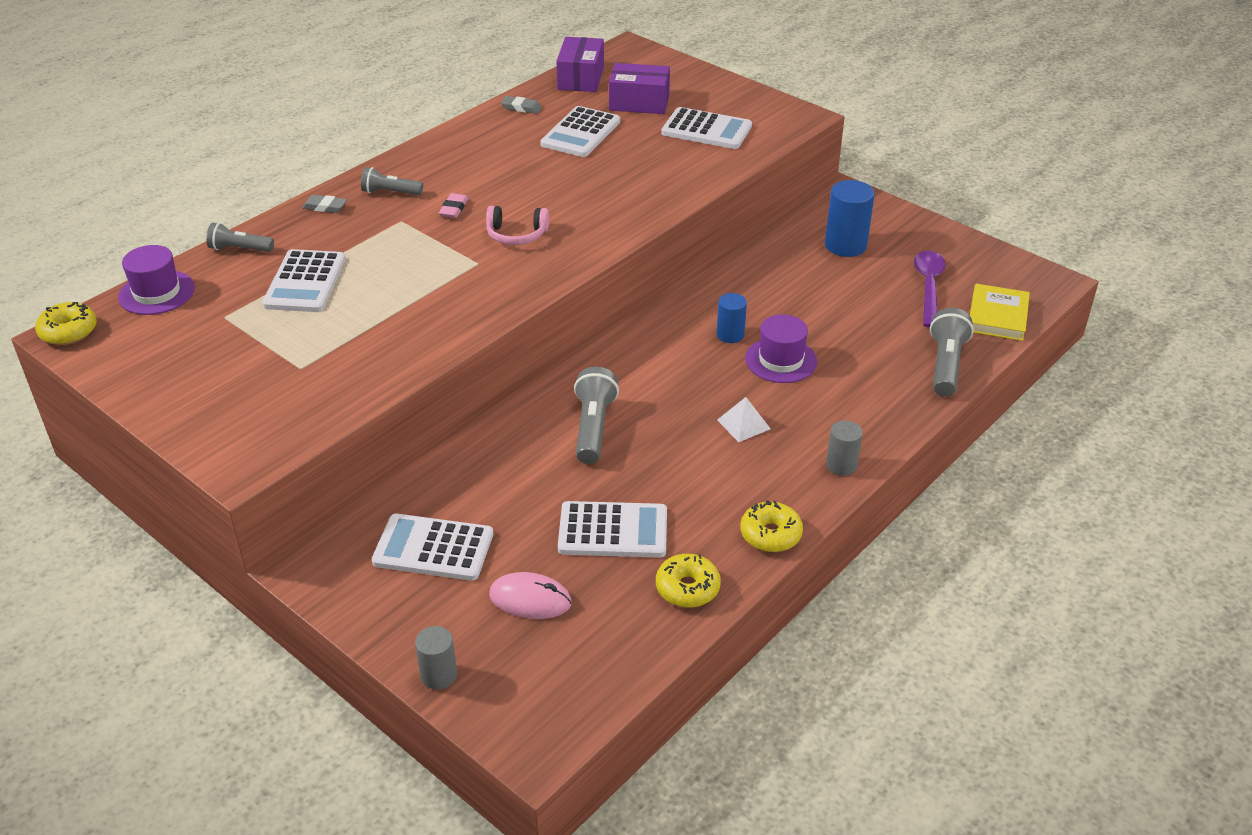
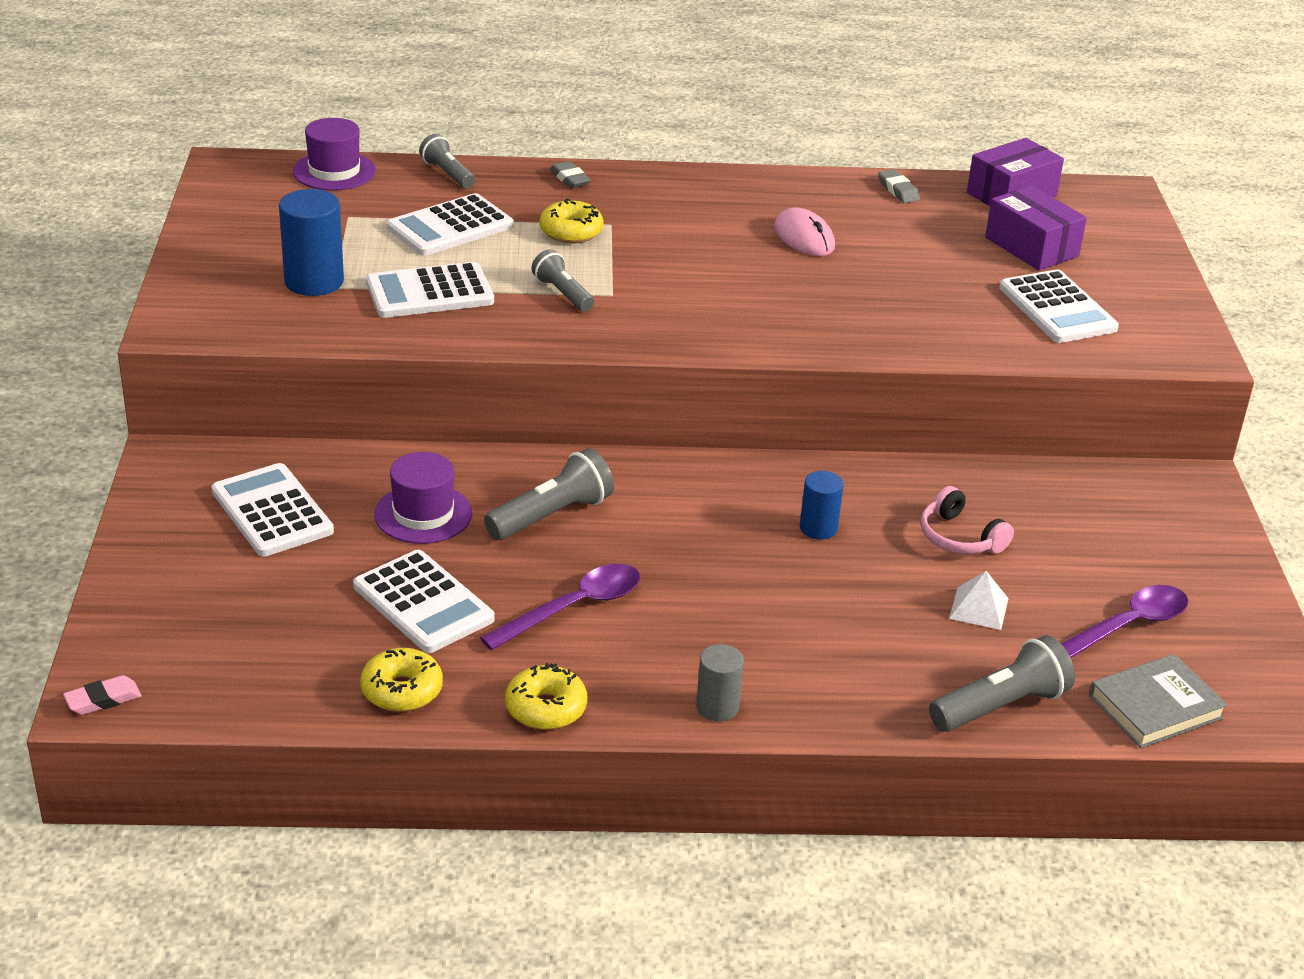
camera: 45 degrees right, 5 degrees down
(68, 331) = (232, 163): yellow donut -> yellow donut (571, 232)
(390, 192) = (644, 197): grey flashlight -> grey flashlight (562, 293)
(439, 675) = (123, 599): grey cylinder -> none
(454, 209) = (673, 240): pink eraser -> pink eraser (103, 700)
(516, 235) = (688, 292): pink headphones -> pink headphones (959, 537)
(530, 599) = (273, 601): pink mouse -> pink mouse (804, 237)
(581, 133) = (915, 242): white calculator -> white calculator (430, 292)
(691, 470) = (573, 608): none -> purple spoon
(743, 424) = (689, 607): white pyramid -> white pyramid (978, 608)
(781, 360) = (828, 582): purple hat -> purple hat (423, 514)
(845, 245) = (1101, 531): blue cylinder -> blue cylinder (314, 281)
(997, 316) = (1155, 707): yellow book -> grey book

